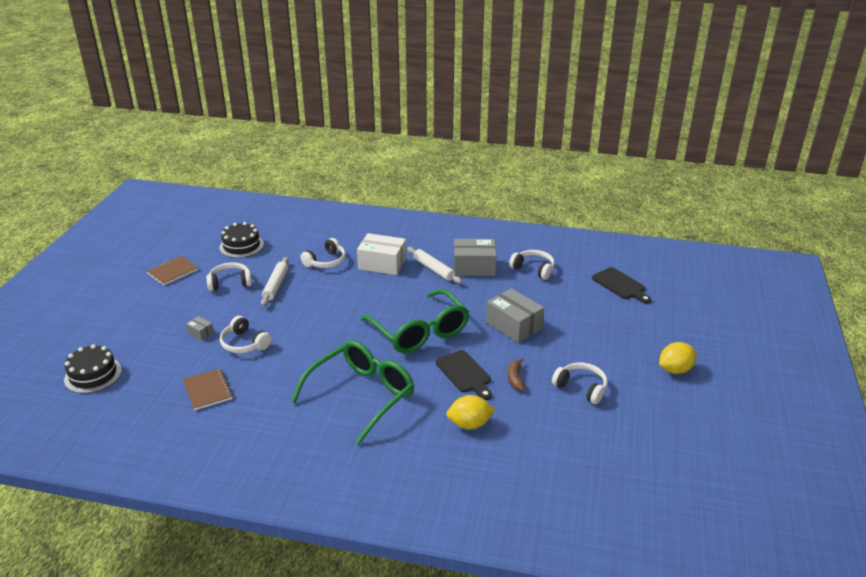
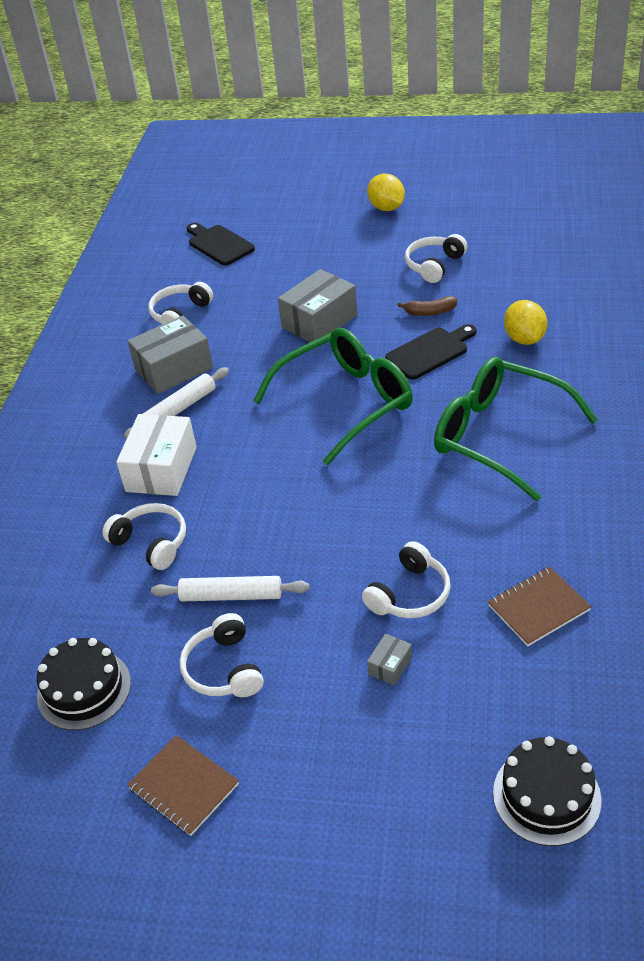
camera: 90 degrees left, 10 degrees up
(474, 267) = (174, 369): grey box -> grey box turned 60 degrees clockwise
(620, 285) = (219, 244): black cutting board -> black cutting board turned 90 degrees counterclockwise

